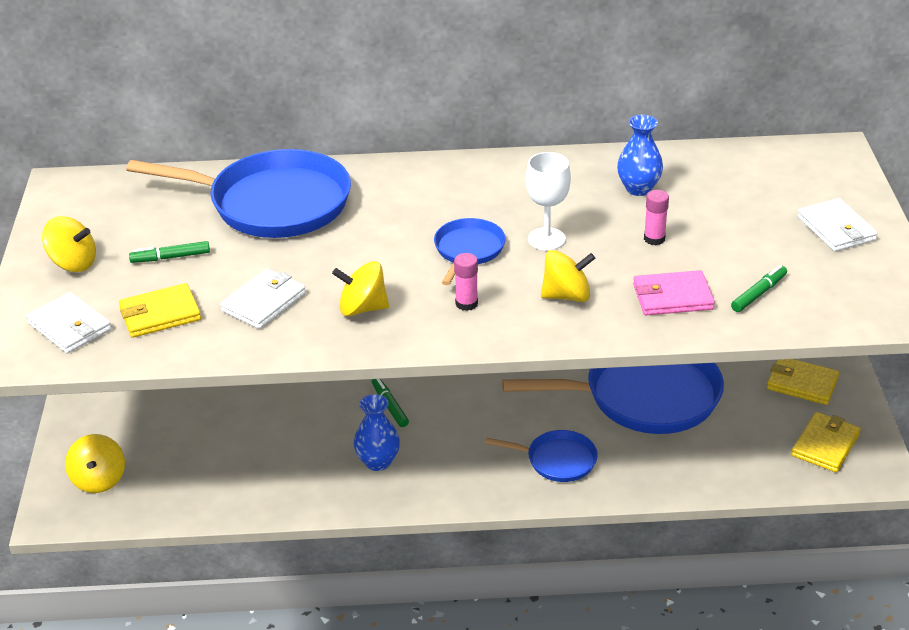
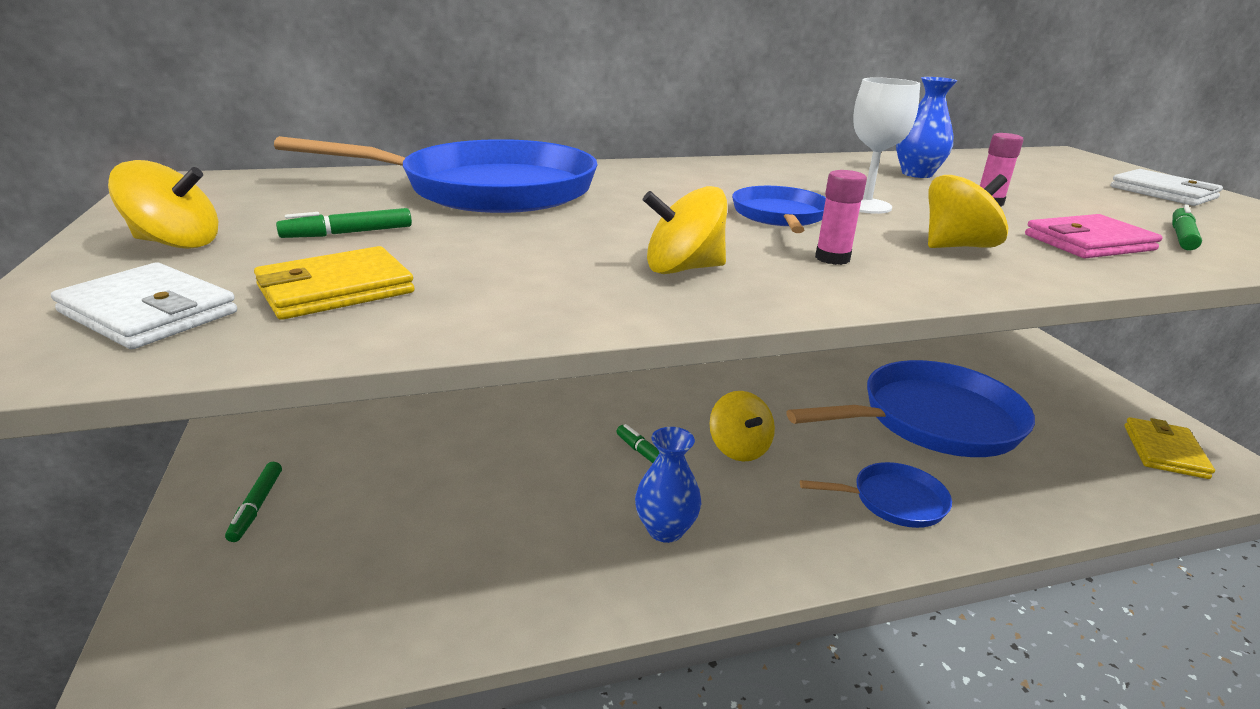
camera: 15 degrees left, 10 degrees down
(99, 480) = (230, 610): yellow spinning top -> yellow spinning top (739, 448)
(111, 414) = (257, 506): none -> green marker
(264, 302) = (519, 269): white wallet -> none
(802, 383) = (1075, 395): yellow wallet -> none

